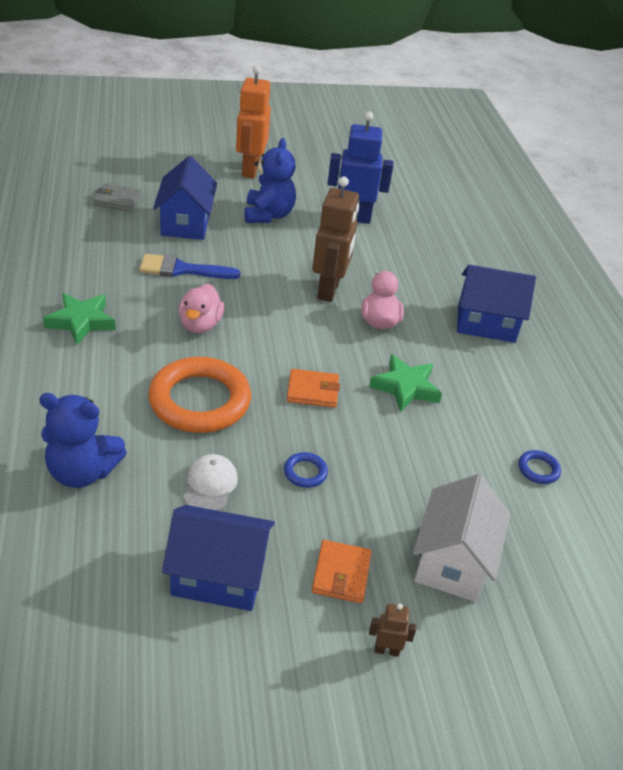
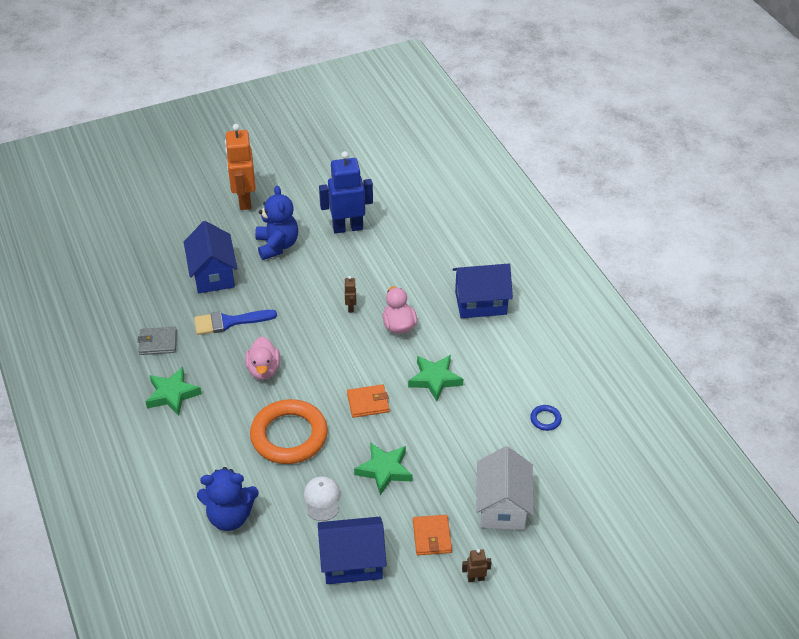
camera: 10 degrees left, 5 degrees up
(117, 200) = (147, 267): grey wallet -> grey wallet (158, 343)
(305, 472) = (384, 470): blue ring -> green star
(329, 290) = (351, 307): brown robot -> brown robot, size x0.43

